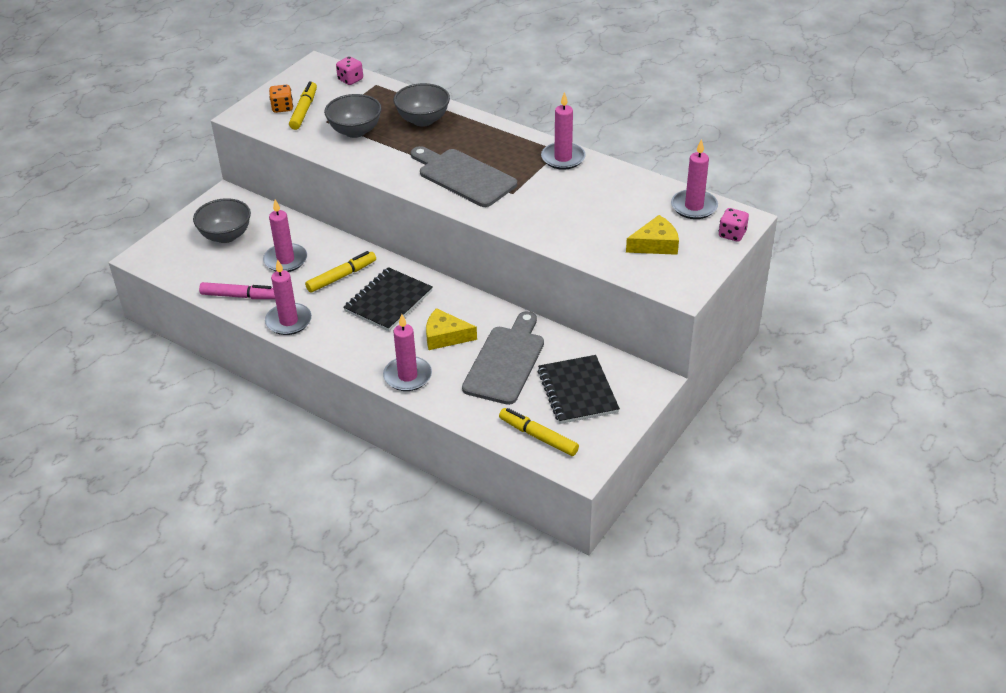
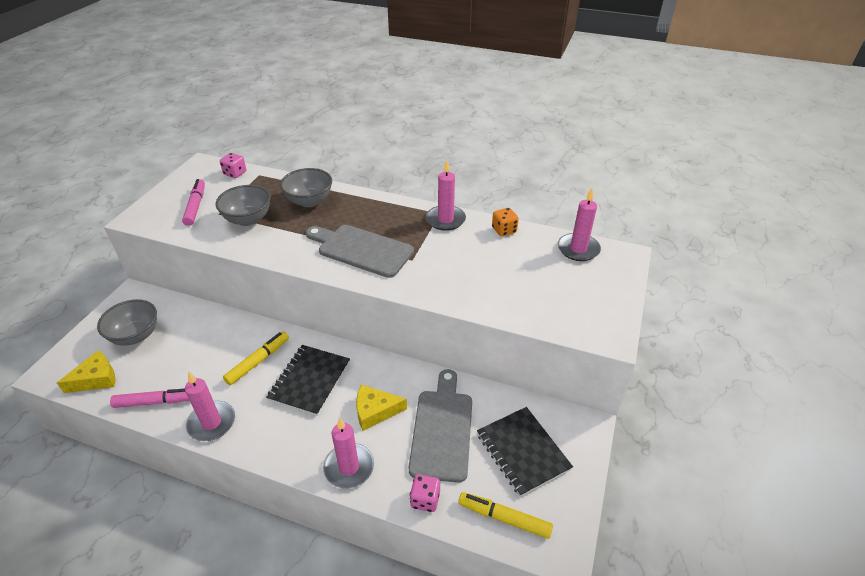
camera: 15 degrees left, 0 degrees up
(282, 108) = (174, 206): orange dice -> orange dice (504, 230)
(285, 260) = (199, 352): pink candle -> none
(304, 110) = (196, 206): yellow marker -> pink marker
(655, 244) = (562, 291): yellow cheese -> yellow cheese (96, 379)
(732, 234) = (624, 271): pink dice -> pink dice (425, 499)

